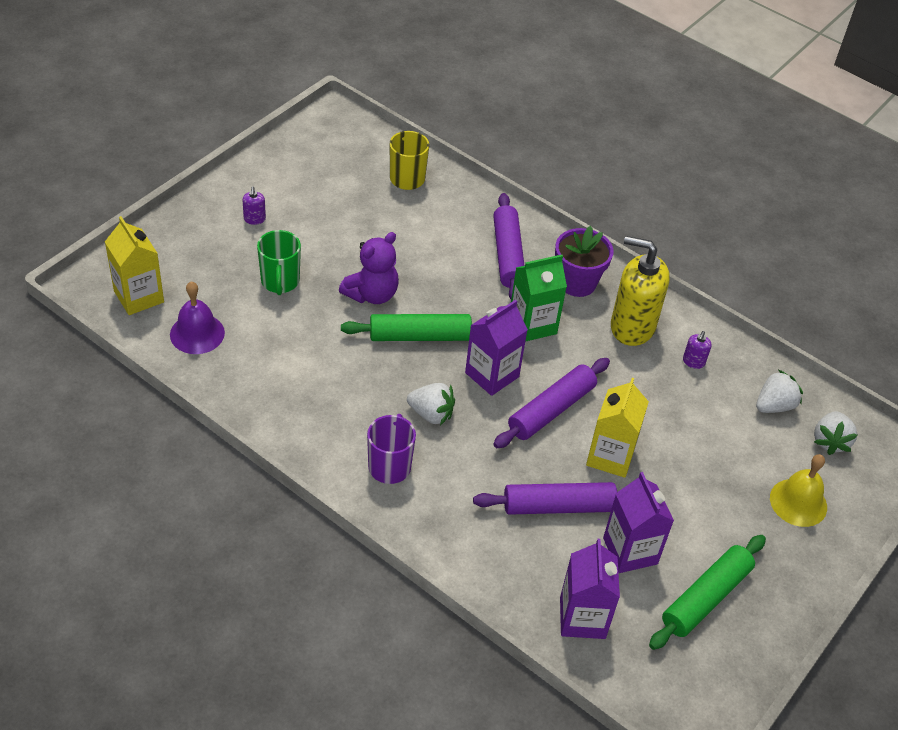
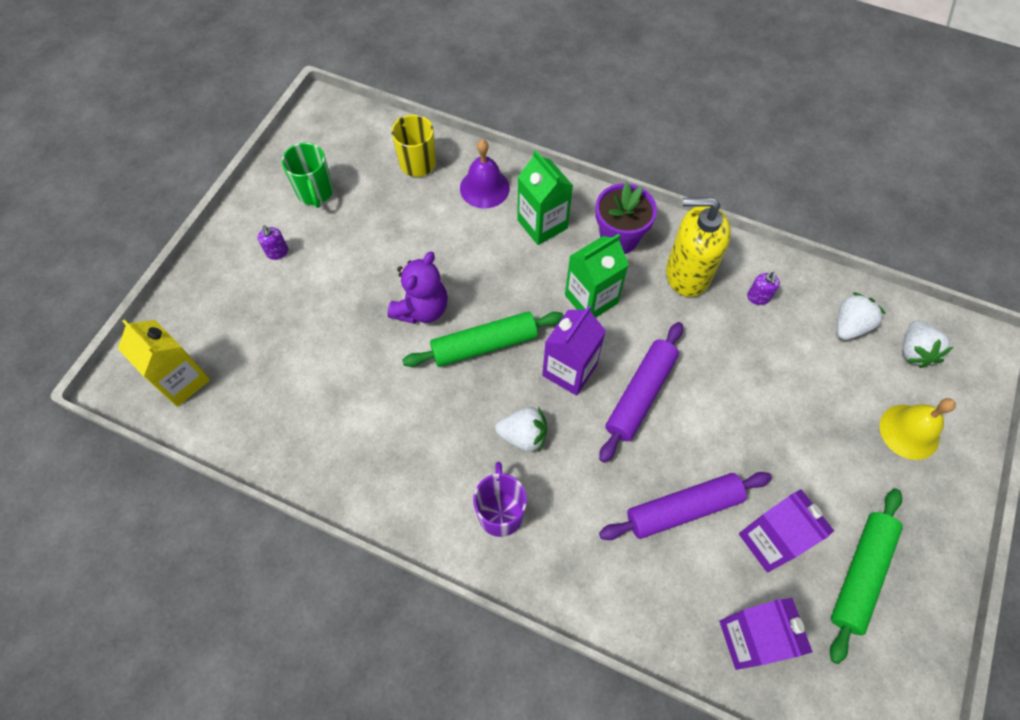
camera: 10 degrees left, 15 degrees up
(197, 333) = (255, 408): purple bell -> purple bell (484, 188)
(280, 282) = (324, 320): green mug -> green mug (315, 192)
(507, 255) = (542, 224): purple rolling pin -> green carton
(610, 456) = (714, 433): yellow carton -> none

